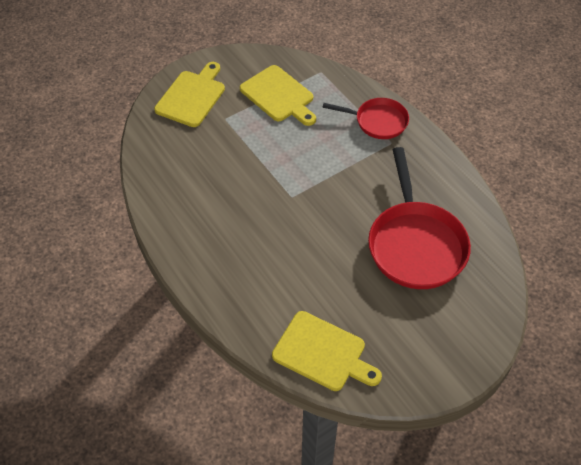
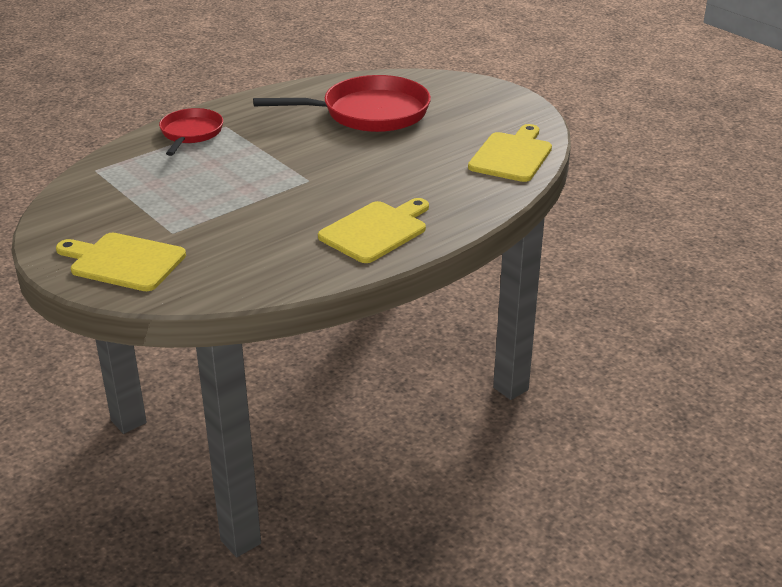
camera: 95 degrees left, 20 degrees down
(279, 96) = (135, 196): yellow cutting board -> yellow cutting board (376, 230)

